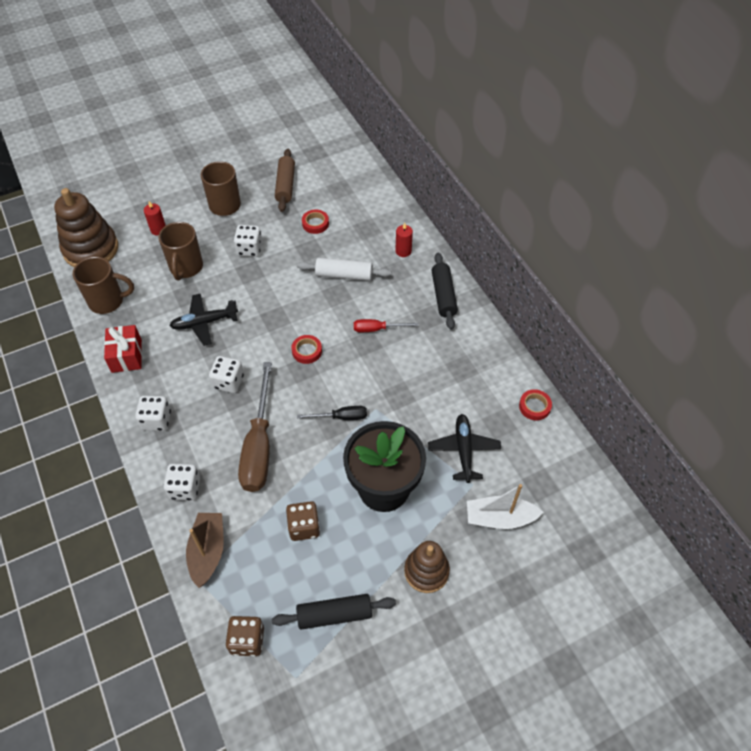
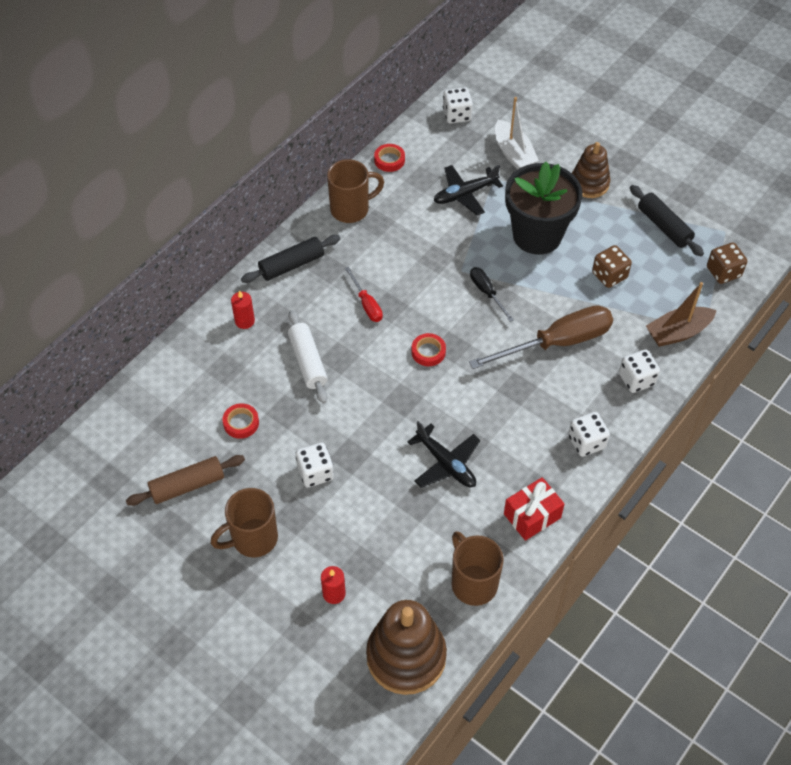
camera: 115 degrees left, 0 degrees up
(186, 268) = (379, 526): brown mug -> brown mug (351, 209)
(228, 382) = (505, 402): white dice -> white dice (457, 115)

